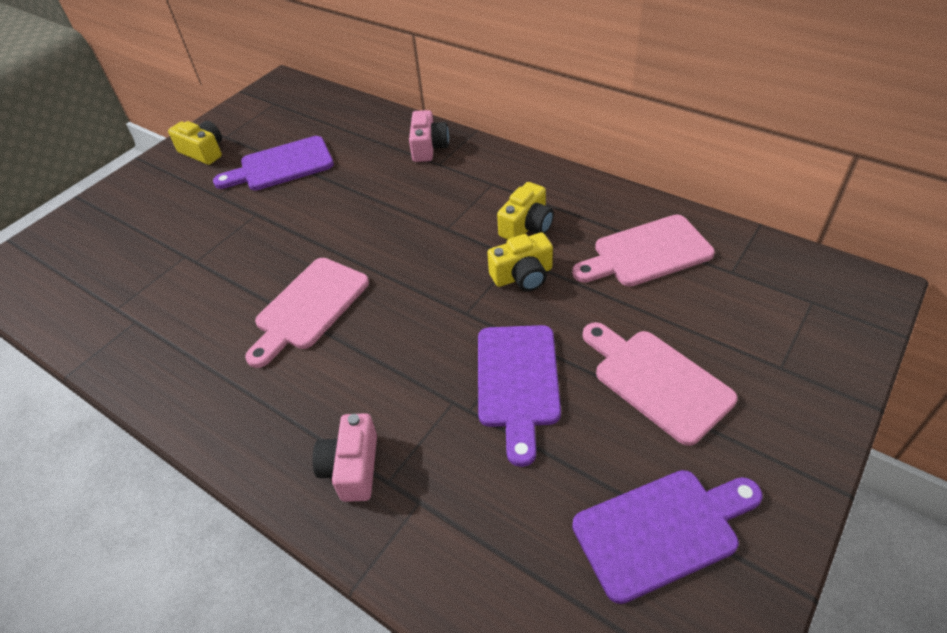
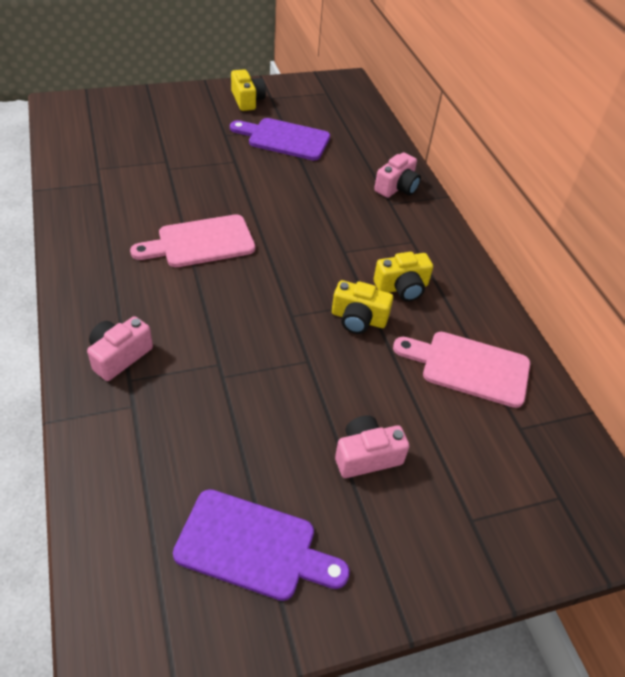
camera: 30 degrees right, 0 degrees up
(517, 382) = (272, 383): purple cutting board -> none
(657, 381) = (366, 456): pink cutting board -> pink camera

